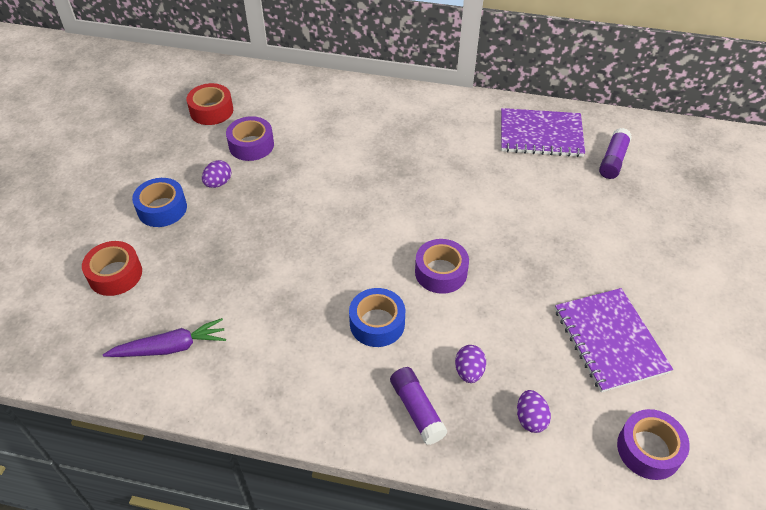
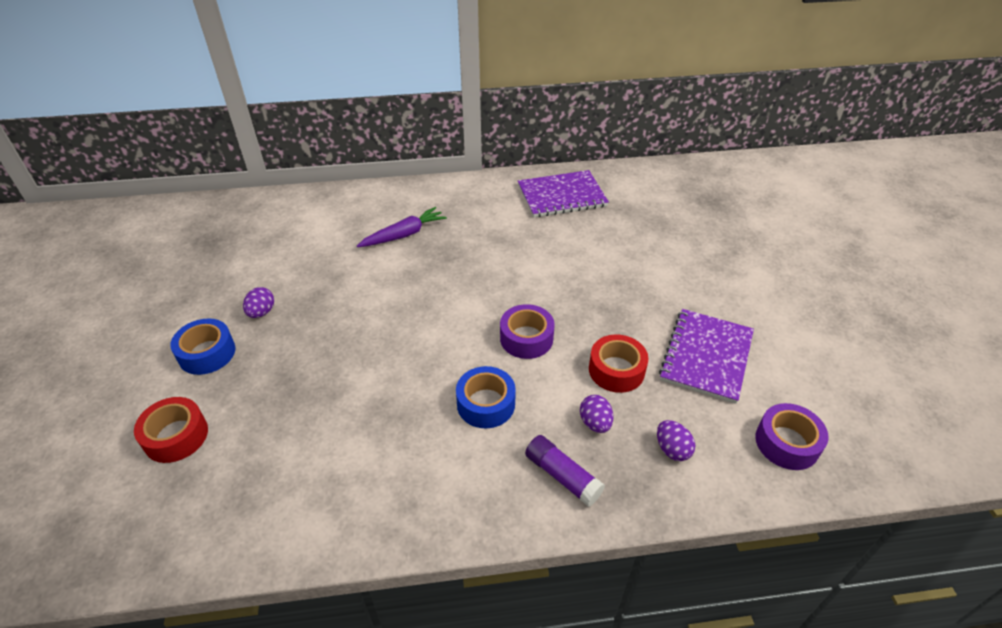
camera: 20 degrees left, 5 degrees down
(170, 347) = (271, 495): purple carrot -> purple carrot (404, 235)
(211, 111) = (227, 244): red tape -> red tape (616, 370)
(251, 145) = (283, 267): purple tape -> none
(610, 340) = (706, 356): purple notebook -> purple notebook turned 60 degrees clockwise
(613, 160) = (633, 203): purple glue stick -> none

